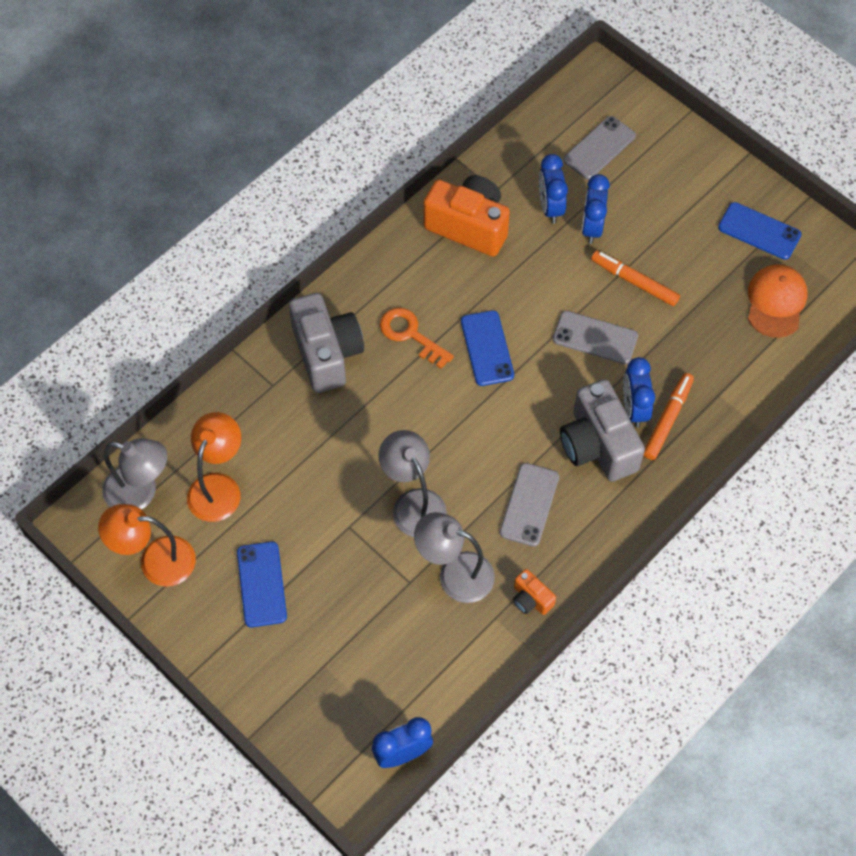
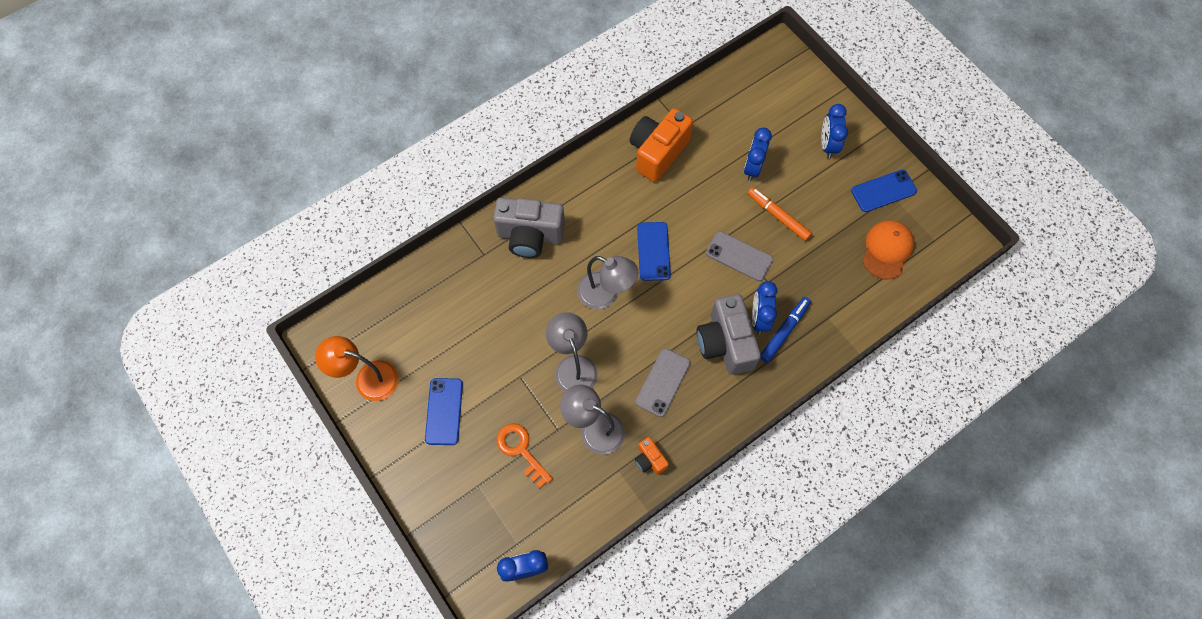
camera: 10 degrees right, 5 degrees up
(141, 492) = (368, 322): grey lamp -> grey lamp (606, 294)
(218, 487) = (427, 328): orange lamp -> none
(327, 353) = (530, 236): grey camera -> grey camera turned 105 degrees clockwise
(411, 335) = (597, 231): orange key -> orange key (521, 450)
(469, 226) = (657, 152): orange camera -> orange camera turned 90 degrees counterclockwise
(550, 207) = (723, 147): blue clock -> blue clock (827, 145)
(599, 148) = (770, 106): grey phone -> none
(668, 419) = (784, 331): orange marker -> blue marker
(759, 231) = (883, 191): blue phone -> blue phone turned 60 degrees counterclockwise

